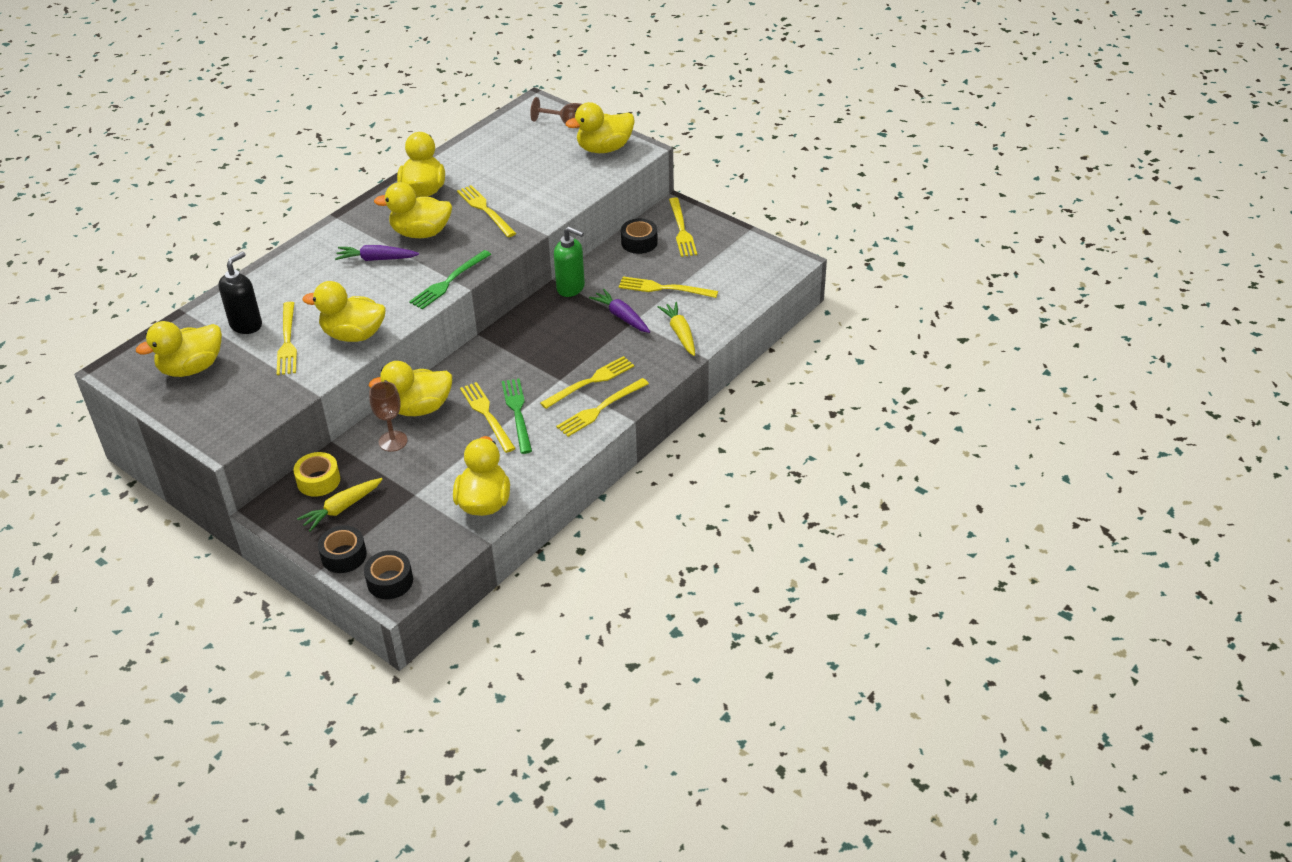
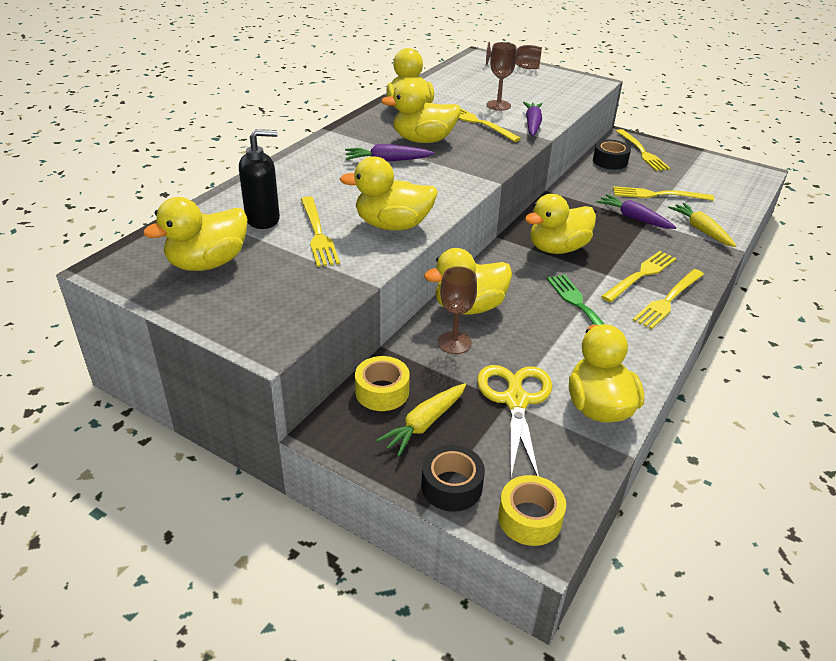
camera: 10 degrees left, 5 degrees down
(246, 325) = (263, 219): black soap dispenser -> black soap dispenser turned 45 degrees clockwise
(390, 581) = (529, 518): black tape -> yellow tape
(420, 493) = (515, 400): none -> yellow scissors
(449, 281) = (474, 177): green fork -> none
(487, 415) = (548, 311): yellow fork -> none
(517, 185) = (498, 105): none -> brown goblet
(538, 213) = (532, 124): none -> purple carrot
(571, 288) = (568, 196): green soap dispenser -> none
(604, 148) = (562, 81): yellow duck -> yellow duck (557, 248)

